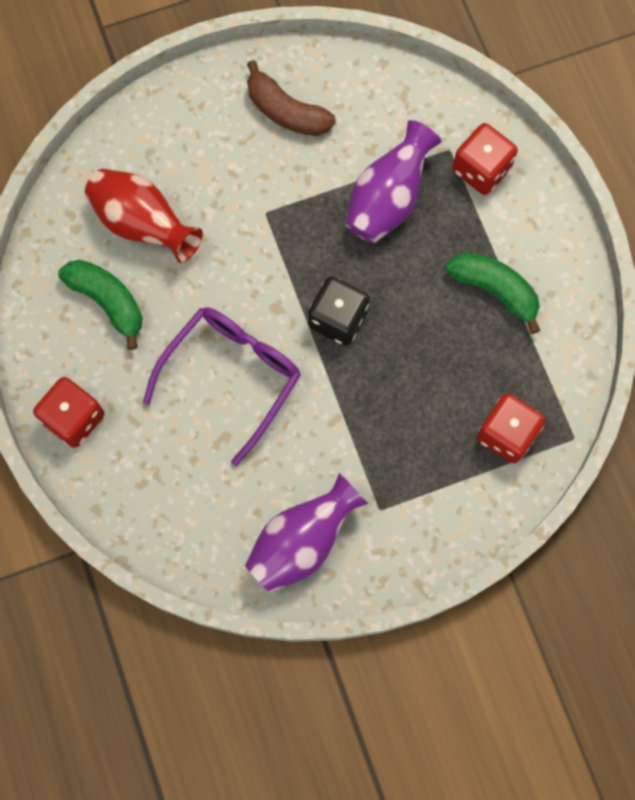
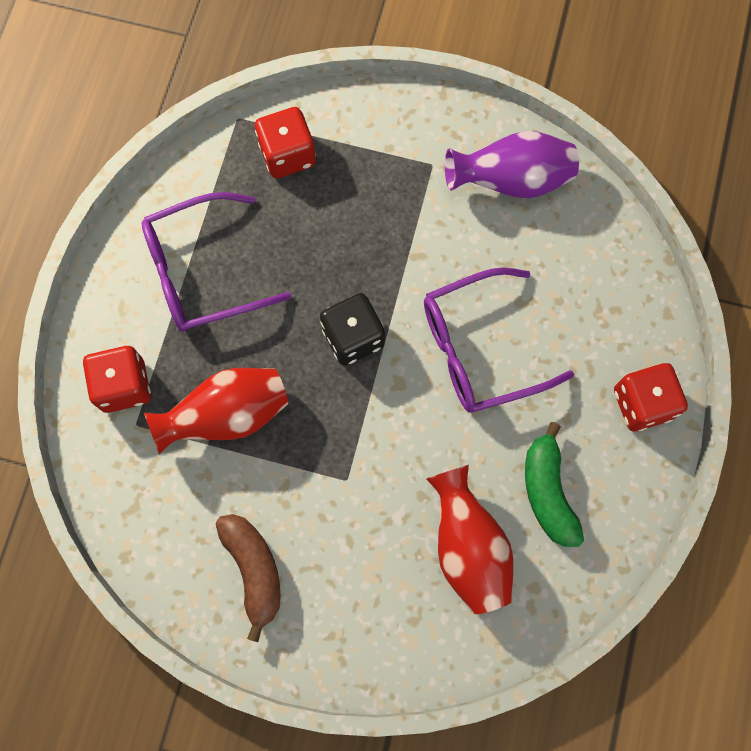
camera: 145 degrees left, 0 degrees up
(388, 199) = (227, 415): purple vase -> red vase
(495, 290) = (202, 272): green banana -> purple glasses

